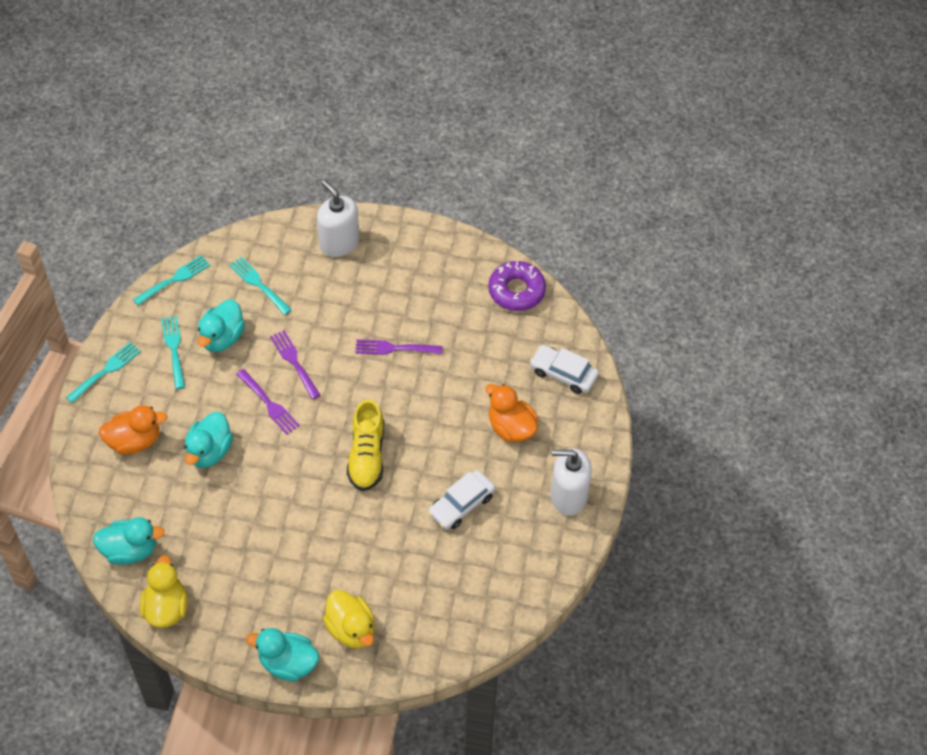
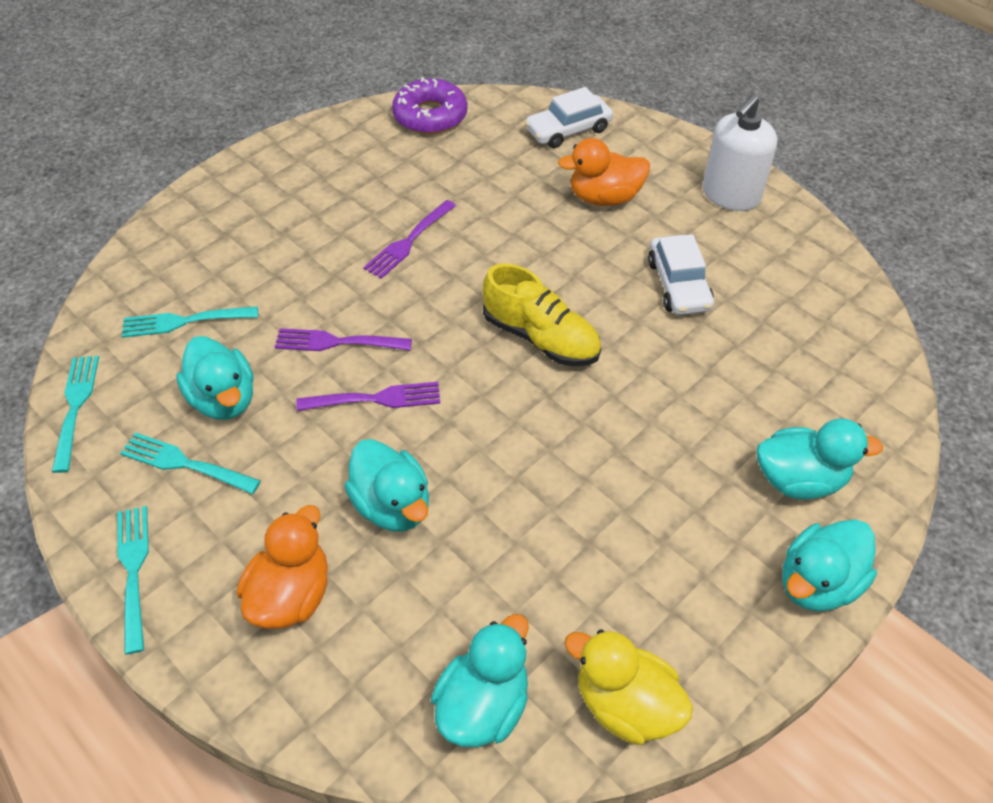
camera: 55 degrees left, 5 degrees down
(339, 243) = (211, 220): white soap dispenser -> none
(351, 629) = (799, 479): yellow duck -> turquoise duck

